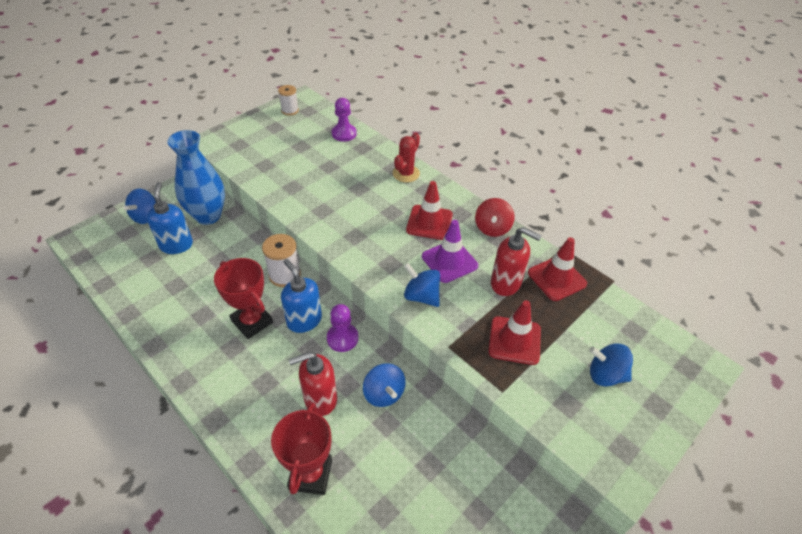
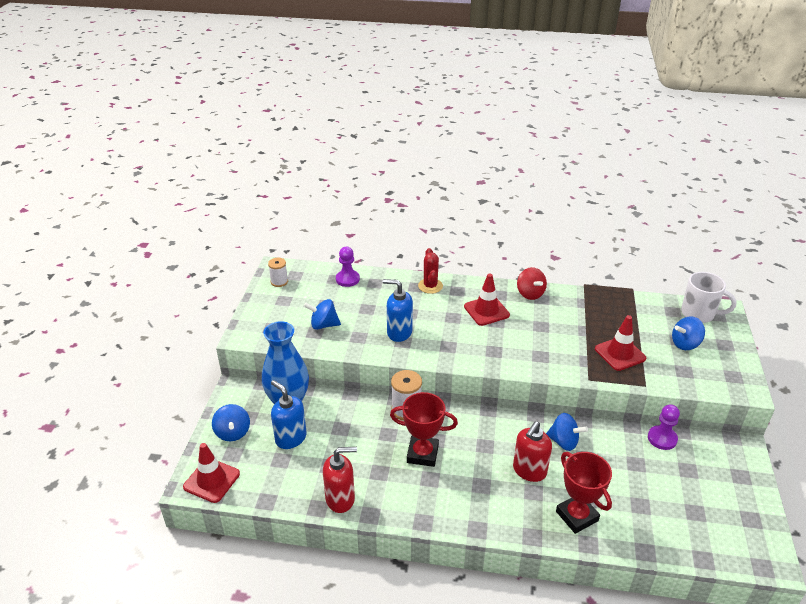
camera: 35 degrees left, 10 degrees down
(304, 320) = (458, 430): blue soap dispenser -> blue soap dispenser (399, 332)
(342, 338) = (498, 426): purple pawn -> purple pawn (662, 438)
(421, 296) = (538, 360): blue spinning top -> blue spinning top (323, 325)
(449, 261) = (528, 328): purple traffic cone -> none
(506, 283) = (577, 323): red soap dispenser -> red soap dispenser (340, 499)
(556, 278) = (601, 304): red traffic cone -> red traffic cone (211, 480)
(664, 352) = (699, 314): none -> white mug

